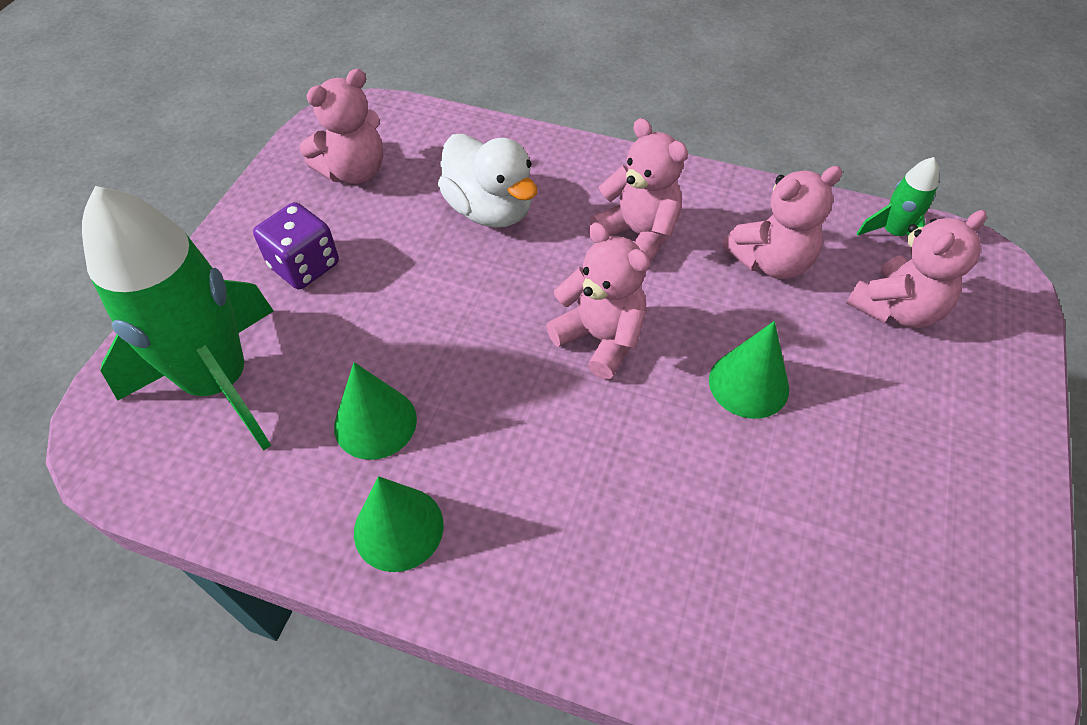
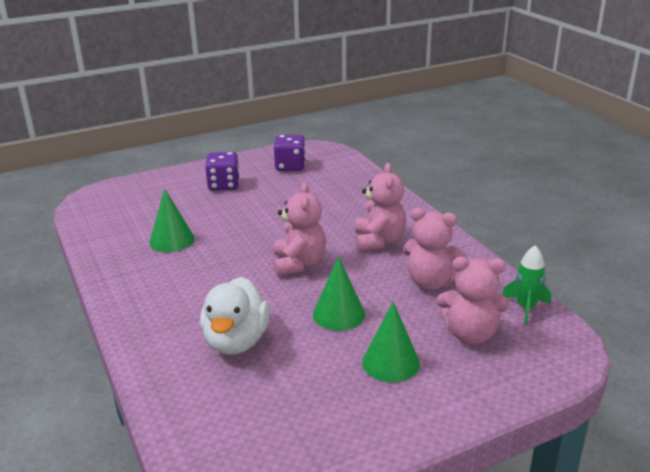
camera: 45 degrees right, 25 degrees down
(219, 382) = (143, 202): green rocket -> none
(354, 171) = (290, 166): pink teddy bear -> purple dice
(398, 528) = (130, 272): green cone -> green cone (390, 362)
(490, 209) = (325, 202): white duck -> white duck (236, 341)

